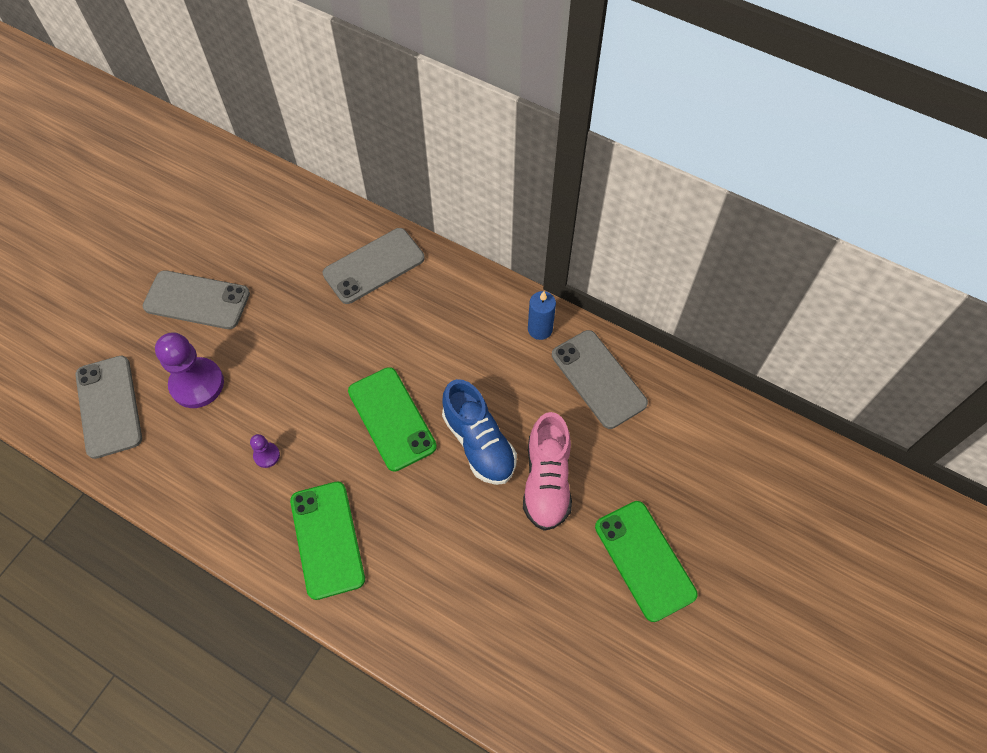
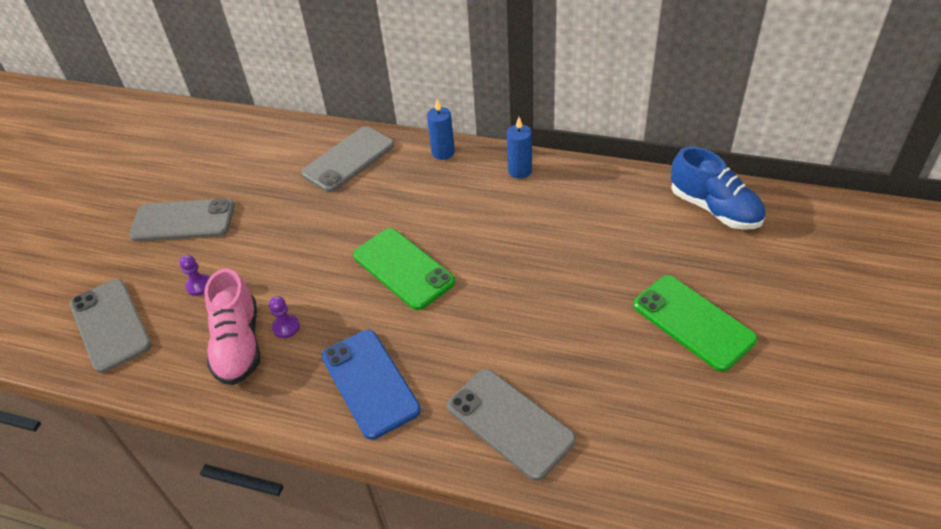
camera: 10 degrees left, 15 degrees down
(197, 384) = (199, 285): purple pawn -> purple pawn, size x0.47
(327, 539) = (370, 383): green phone -> blue phone
(470, 283) = (443, 152): none -> blue candle
(479, 443) = (495, 268): blue shoe -> blue shoe (714, 209)
(547, 481) = (572, 282): pink shoe -> pink shoe (238, 345)
(598, 379) = (588, 194): grey phone -> grey phone (510, 423)

